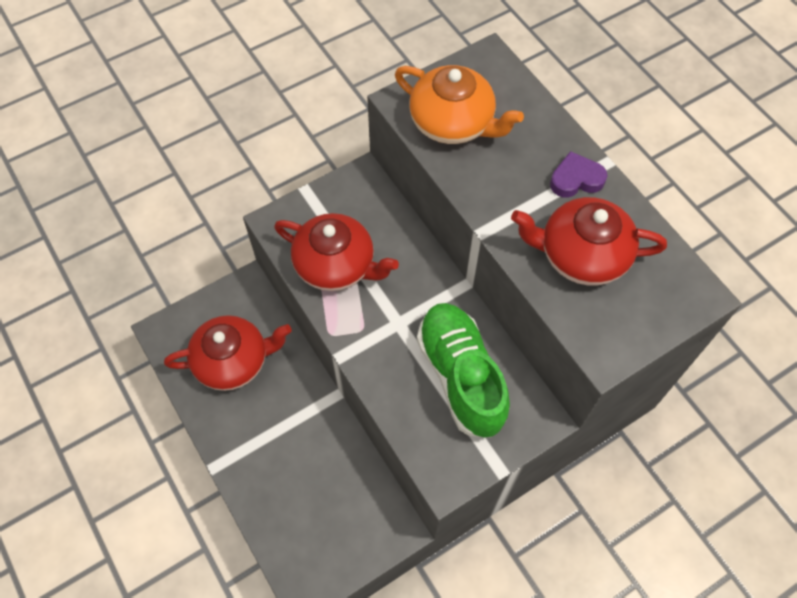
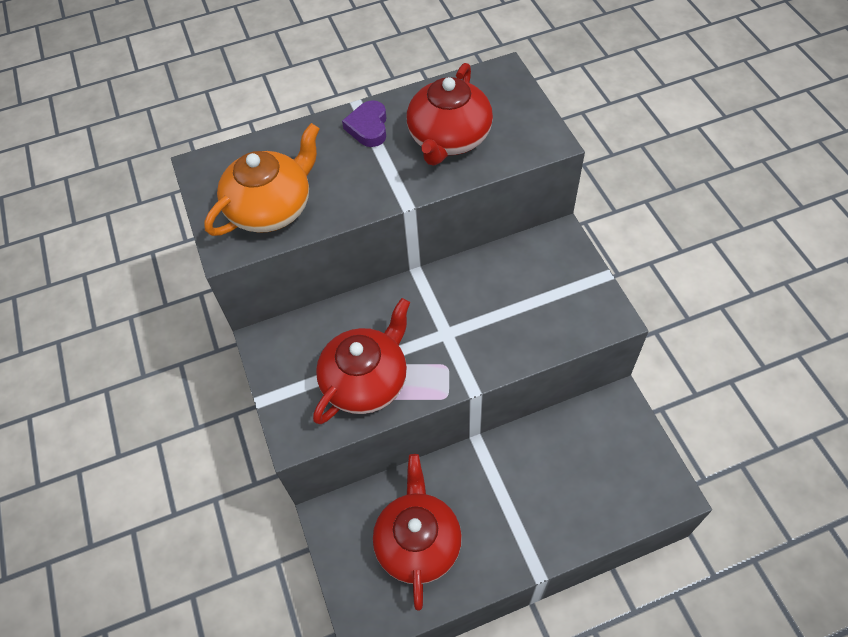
camera: 75 degrees left, 5 degrees down
(461, 376) = (512, 290): green shoe -> none

